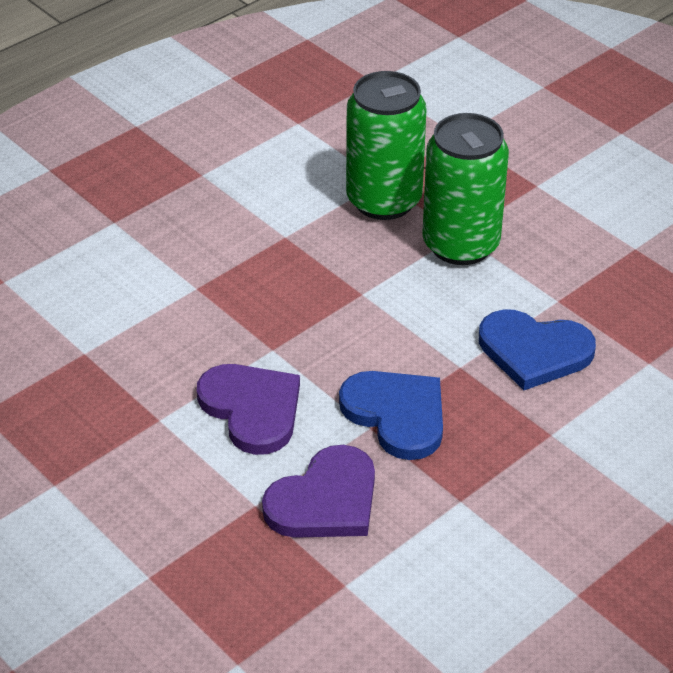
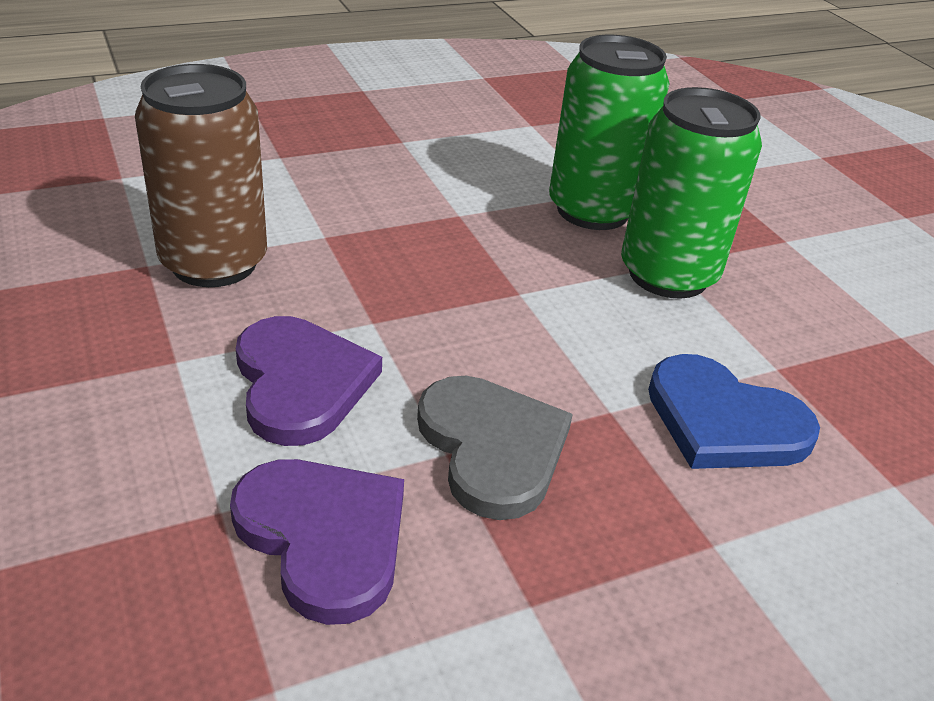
camera: 15 degrees right, 5 degrees down
(131, 336) = (214, 263): none -> brown can
(325, 500) = (324, 537): purple heart -> purple heart turned 105 degrees counterclockwise
(396, 415) = (492, 448): blue heart -> grey heart

